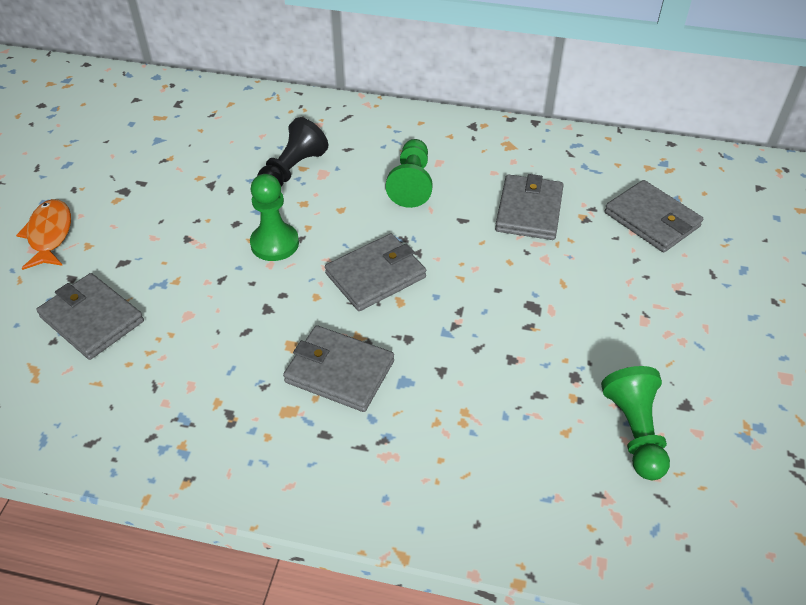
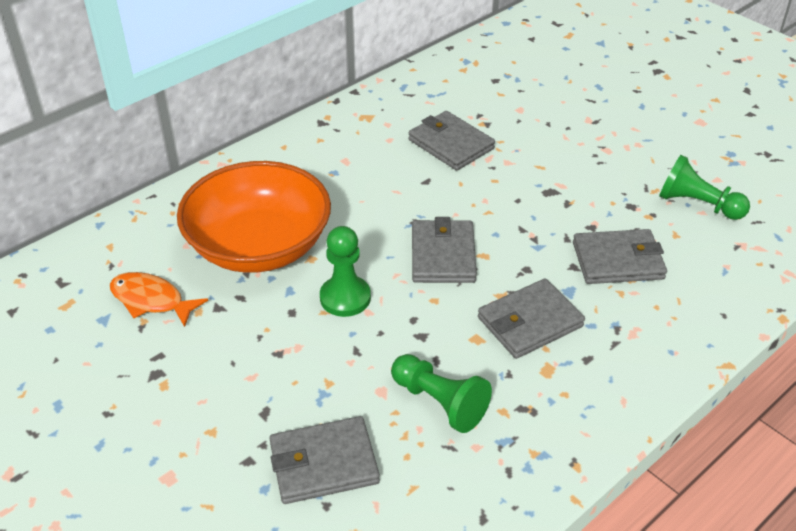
camera: 55 degrees left, 5 degrees down
(50, 235) = (162, 457): orange fish -> orange fish (151, 300)
(293, 170) = (259, 246): black pawn -> orange bowl
(411, 184) = (355, 187): green pawn -> green pawn (440, 402)
(651, 219) = (517, 96): grey wallet -> grey wallet (618, 261)

